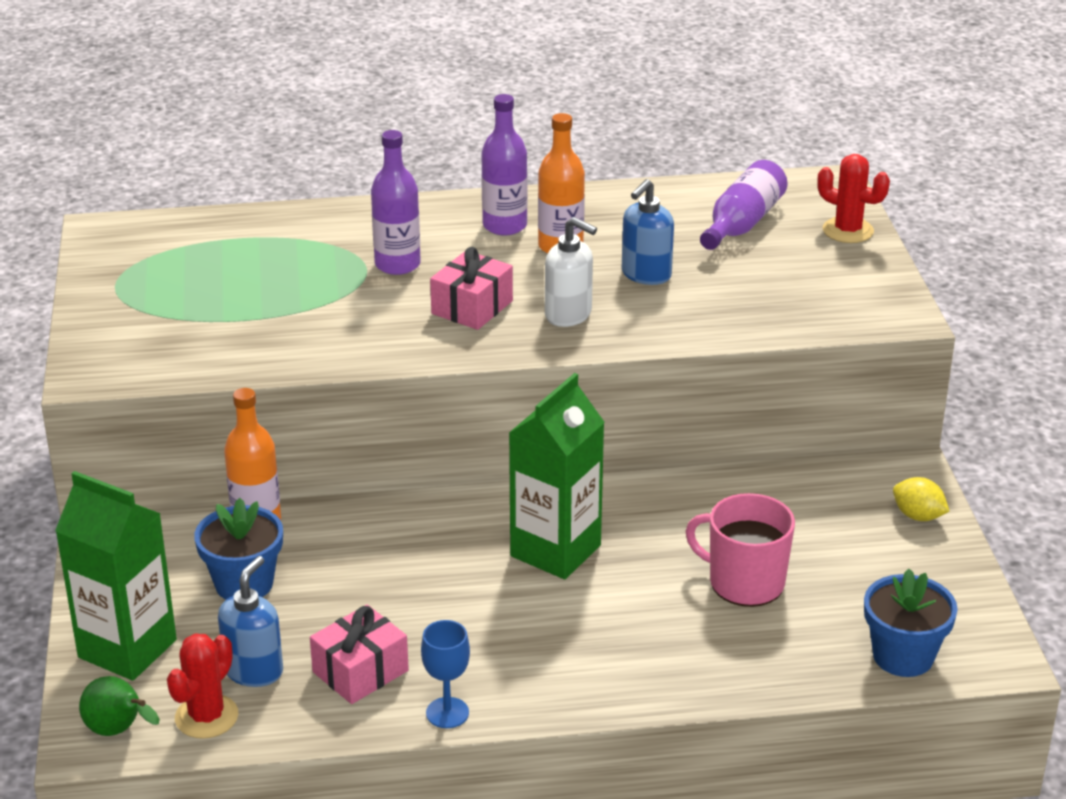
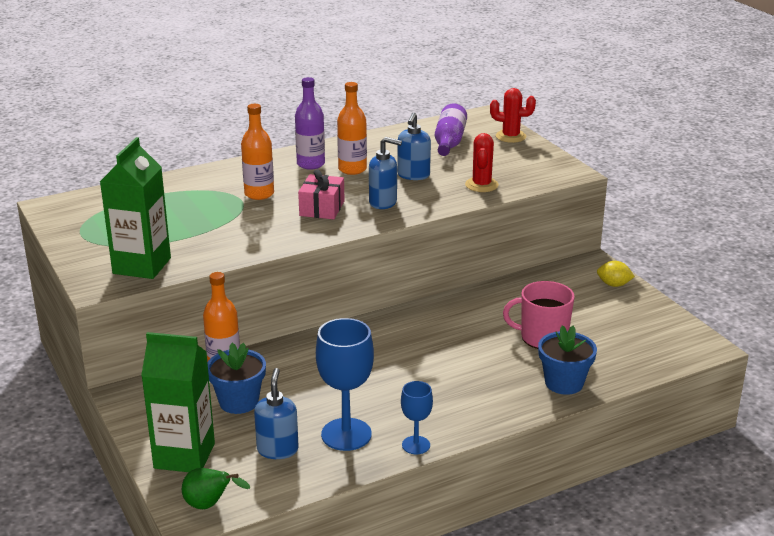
camera: 20 degrees left, 5 degrees down
(206, 717) = (263, 483): red cactus -> red cactus (481, 185)
(360, 671) = (346, 434): pink gift -> blue goblet
(397, 264) = (259, 194): purple bottle -> orange bottle
(555, 551) = (422, 343): green carton -> green carton (142, 266)
(569, 315) = (383, 203): white soap dispenser -> blue soap dispenser
(903, 656) = (655, 356): blue flower pot -> blue flower pot (564, 383)

